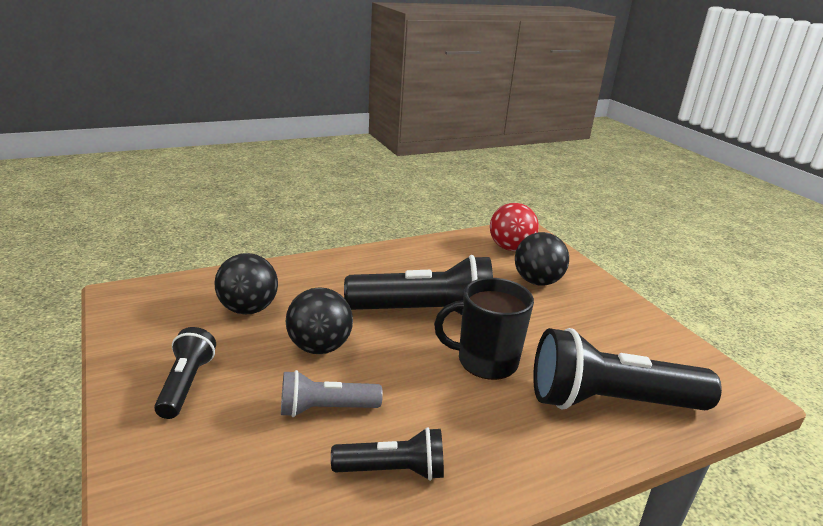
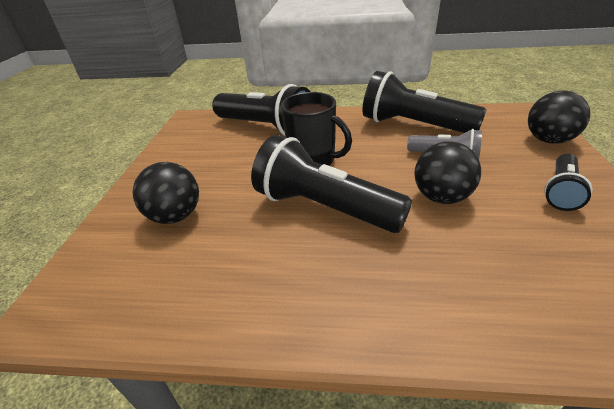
camera: 145 degrees left, 10 degrees up
(248, 309) = (521, 260): black ball -> black ball (548, 140)
(393, 470) = (414, 125): black flashlight -> black flashlight, size x1.85
(510, 248) = (122, 278): red ball -> none

